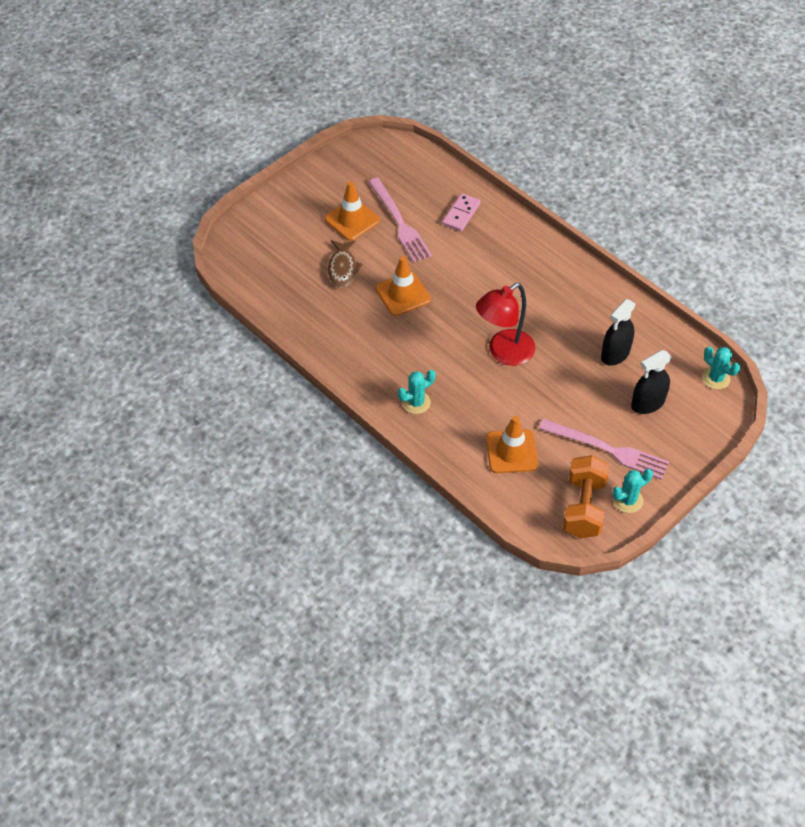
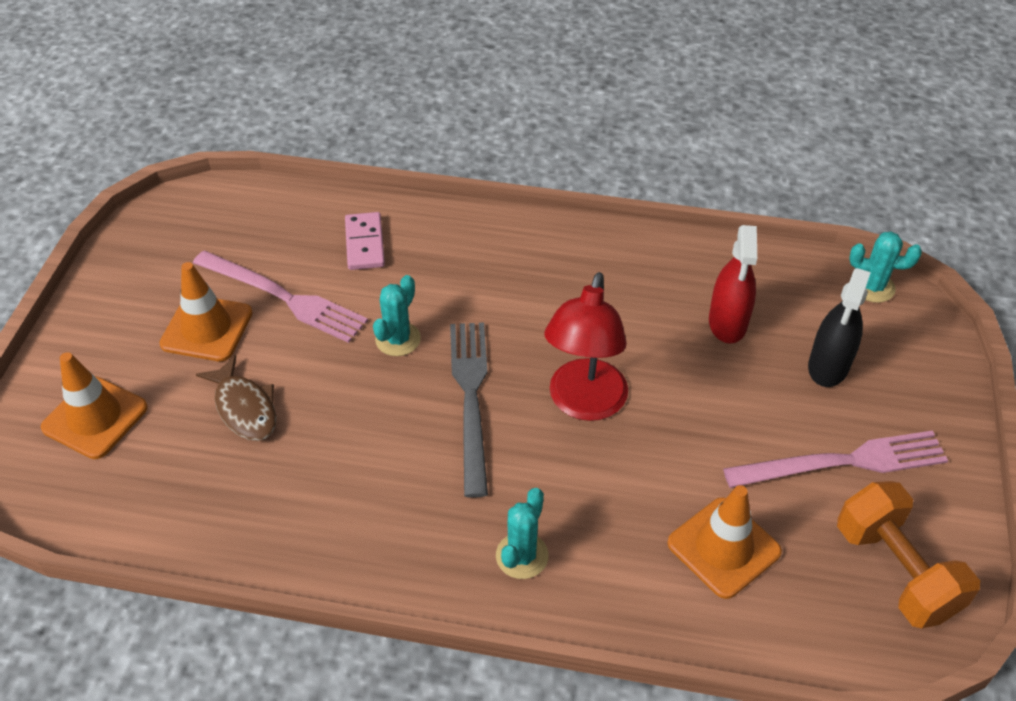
camera: 35 degrees left, 5 degrees down
(403, 294) = (368, 397): orange traffic cone -> orange traffic cone (95, 417)
(451, 321) = (471, 398): none -> grey fork
(615, 354) = (727, 323): black spray bottle -> red spray bottle
(628, 500) = (938, 521): turquoise cactus -> turquoise cactus (398, 339)

